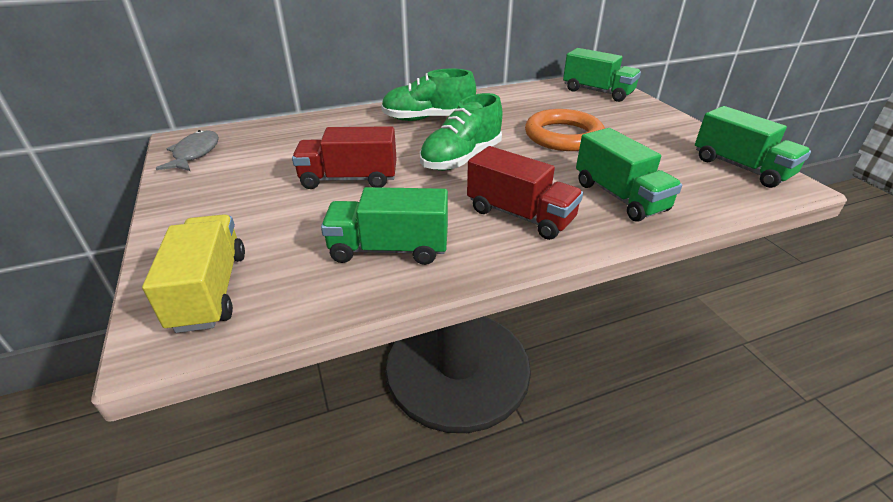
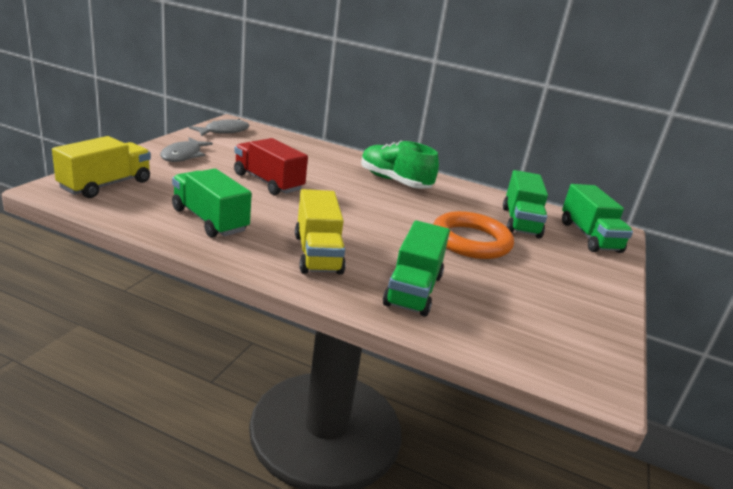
camera: 40 degrees right, 10 degrees down
(214, 203) = (183, 155): none -> grey fish
(461, 159) = (359, 210): green shoe -> none
(520, 215) = (317, 254): red truck -> yellow truck
(740, 168) = (581, 346): green truck -> green truck (520, 222)

